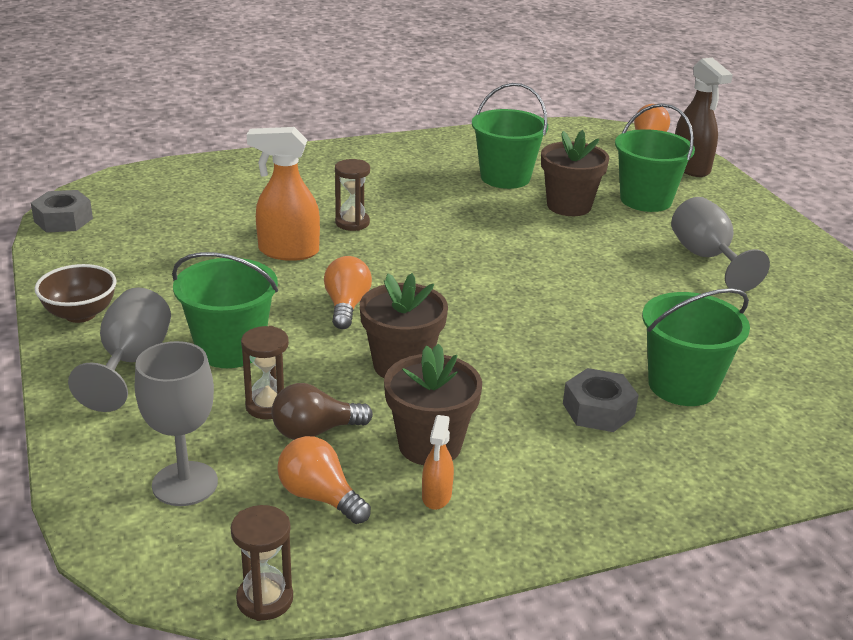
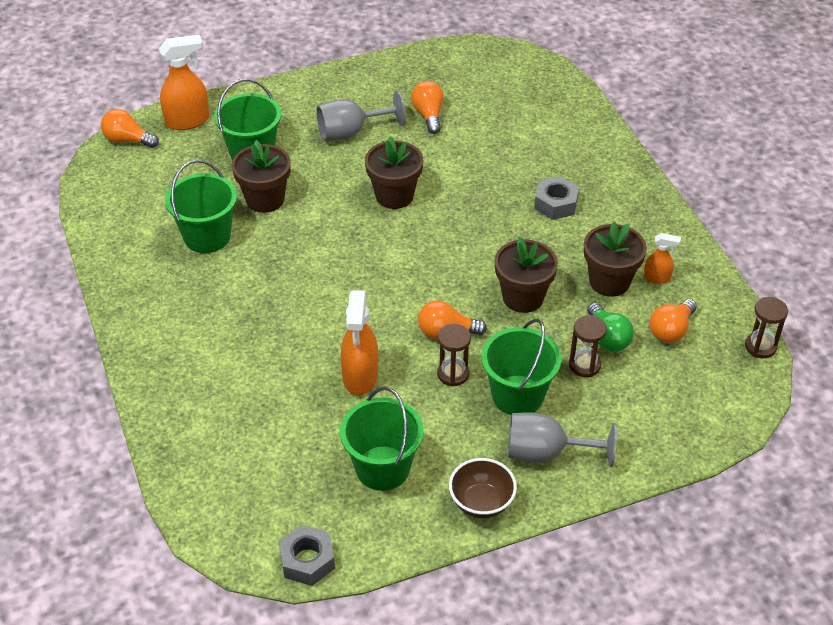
camera: 90 degrees left, 15 degrees up
(185, 484) = (675, 397): grey goblet -> none
(315, 431) = (607, 338): brown light bulb -> green light bulb
(352, 223) = (303, 337): brown hourglass -> brown hourglass (453, 374)
(590, 282) = (394, 196): none -> brown flower pot
(682, 385) = (521, 164): green bucket -> green bucket (382, 468)
(690, 168) = (188, 121): brown spray bottle -> orange spray bottle
(766, 314) = (428, 115): none -> orange light bulb

